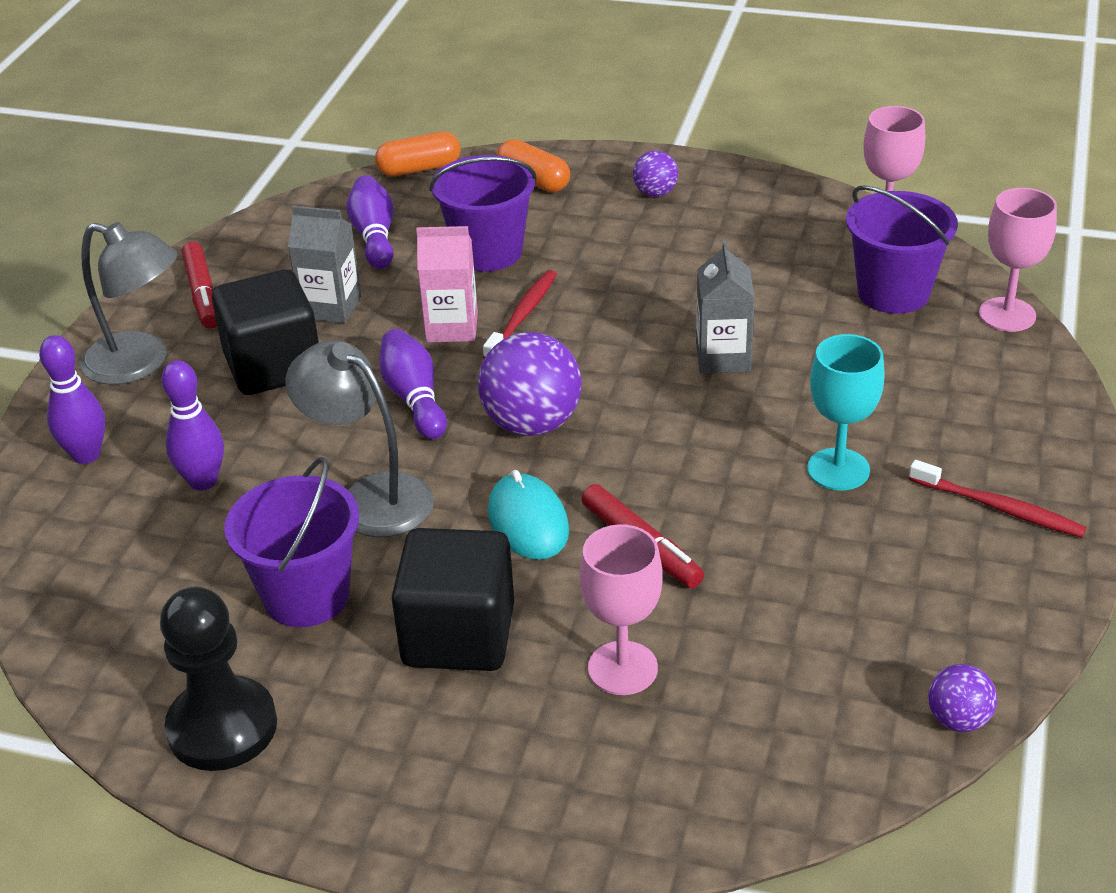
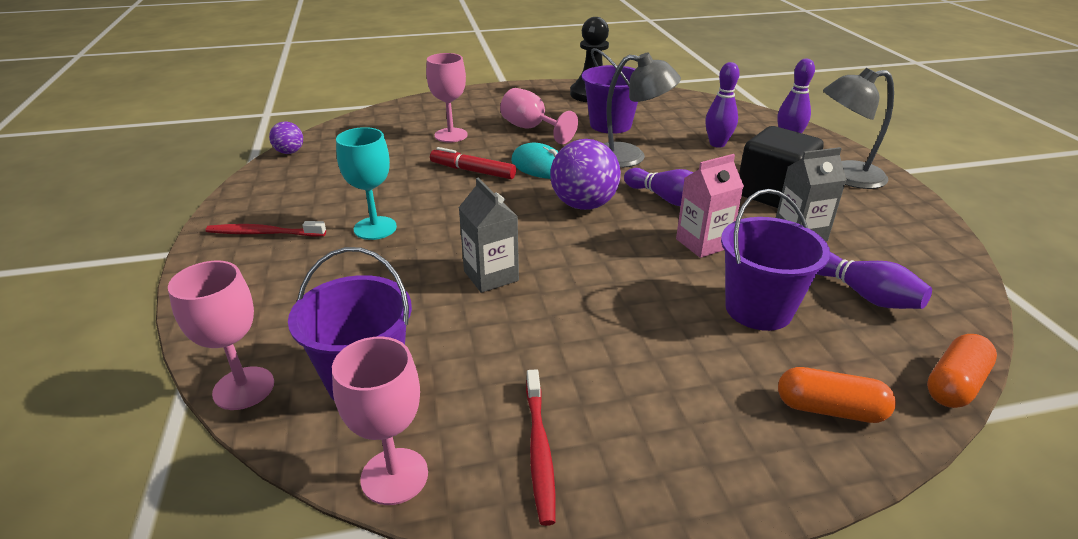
camera: 150 degrees right, 5 degrees down
(202, 294) = (891, 219): red marker -> none
(458, 635) = (531, 129): black cube -> pink goblet
(523, 315) = (665, 265): red toothbrush -> red toothbrush (539, 451)
(655, 193) = (688, 437): purple ball -> none

